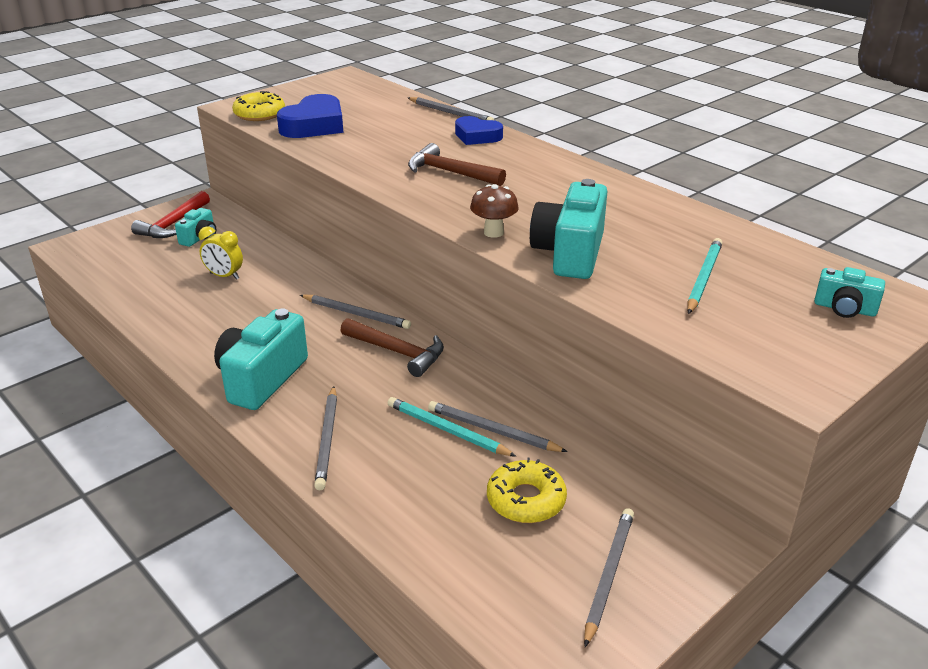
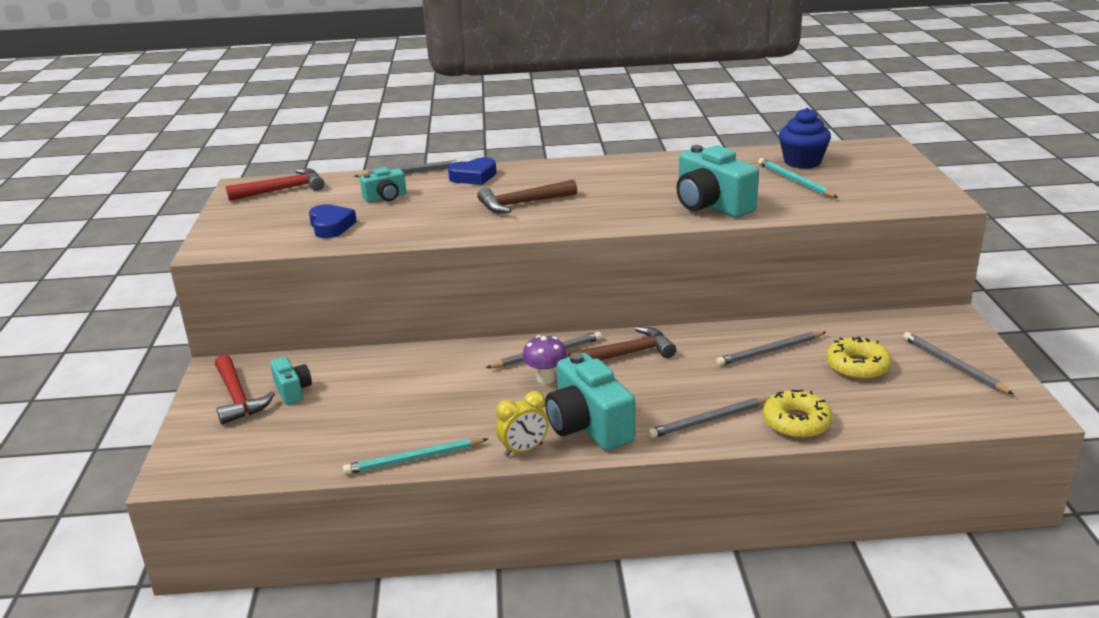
camera: 50 degrees left, 5 degrees down
(224, 276) = (389, 397): yellow clock -> yellow clock (523, 450)
(259, 114) = (255, 242): yellow donut -> yellow donut (796, 422)
(314, 125) = (331, 226): blue heart -> blue heart, size x0.66
(316, 329) = (545, 378): none -> purple mushroom
(327, 440) = (709, 420): grey pencil -> grey pencil turned 120 degrees clockwise
(356, 88) = (282, 190): none -> red hammer
(447, 430) = (750, 368): turquoise pencil -> turquoise pencil (413, 459)
(493, 232) = (645, 218): brown mushroom -> none
(765, 266) = (802, 162): none -> blue cupcake
(844, 309) = (874, 162): turquoise camera -> turquoise camera (385, 197)

